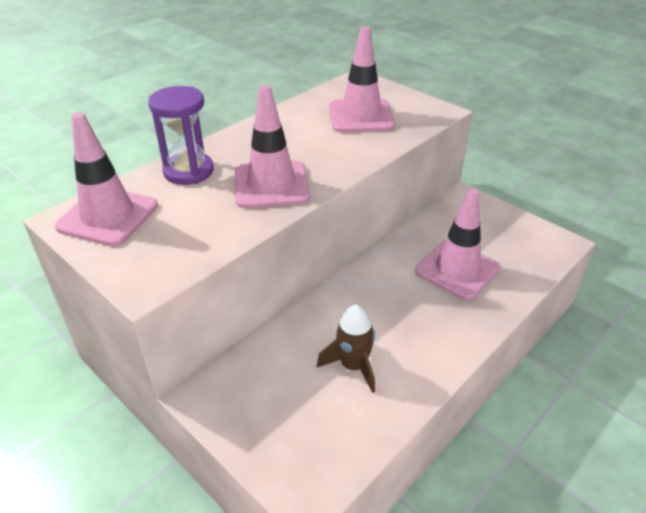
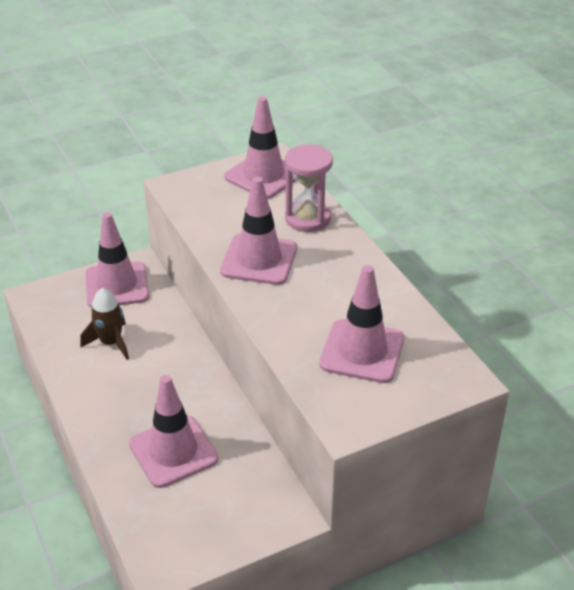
camera: 110 degrees right, 0 degrees up
(188, 171) = (307, 218): purple hourglass -> pink hourglass
(250, 402) = (117, 285): none -> pink traffic cone

